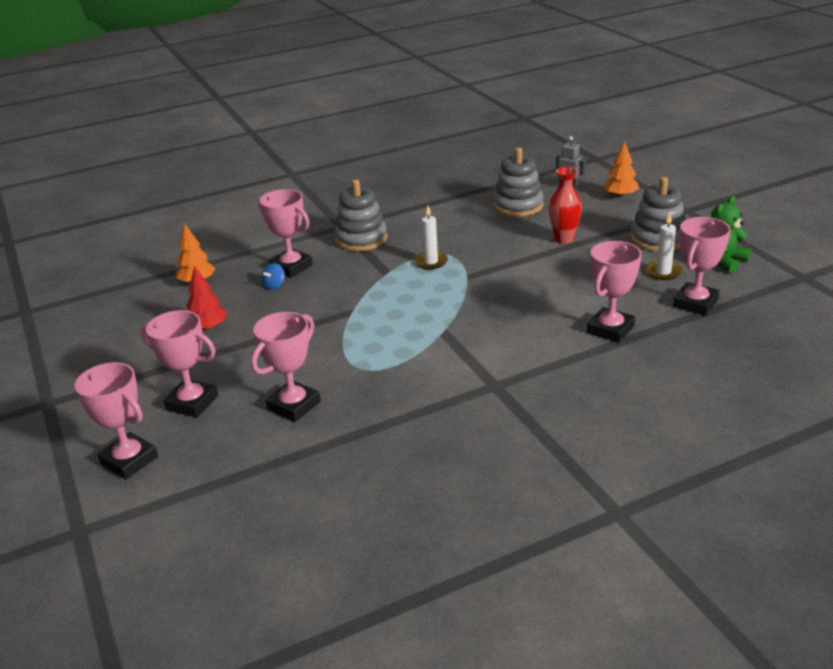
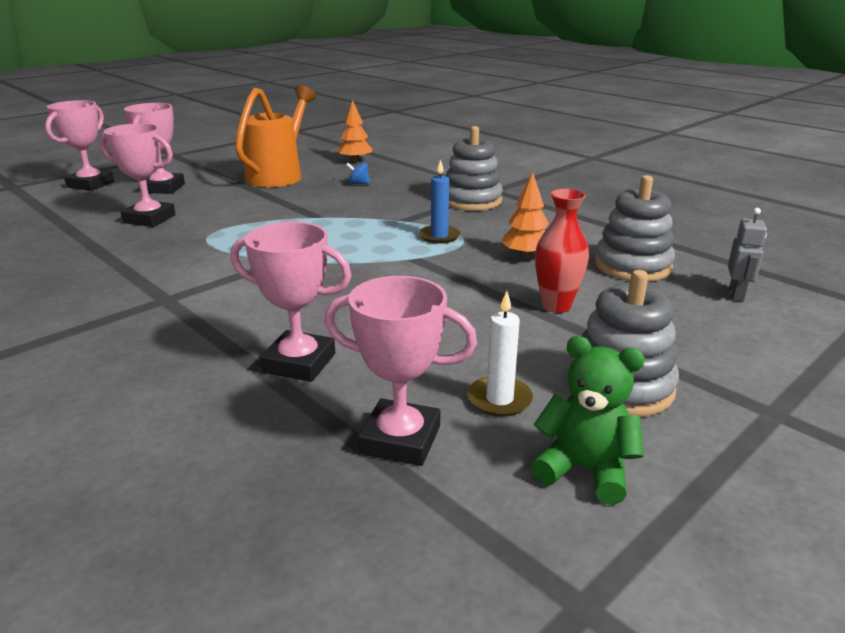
camera: 70 degrees right, 5 degrees down
(208, 328) = (279, 175): red tree -> orange watering can
(291, 267) = (396, 184): pink trophy -> none
(431, 262) = (439, 236): white candle -> blue candle
(620, 196) = (756, 339): orange tree -> orange tree (525, 256)

